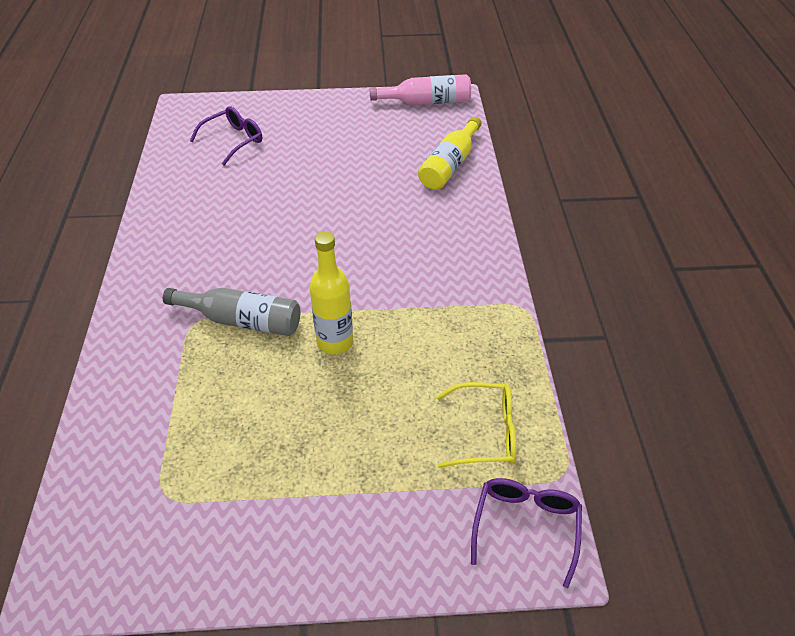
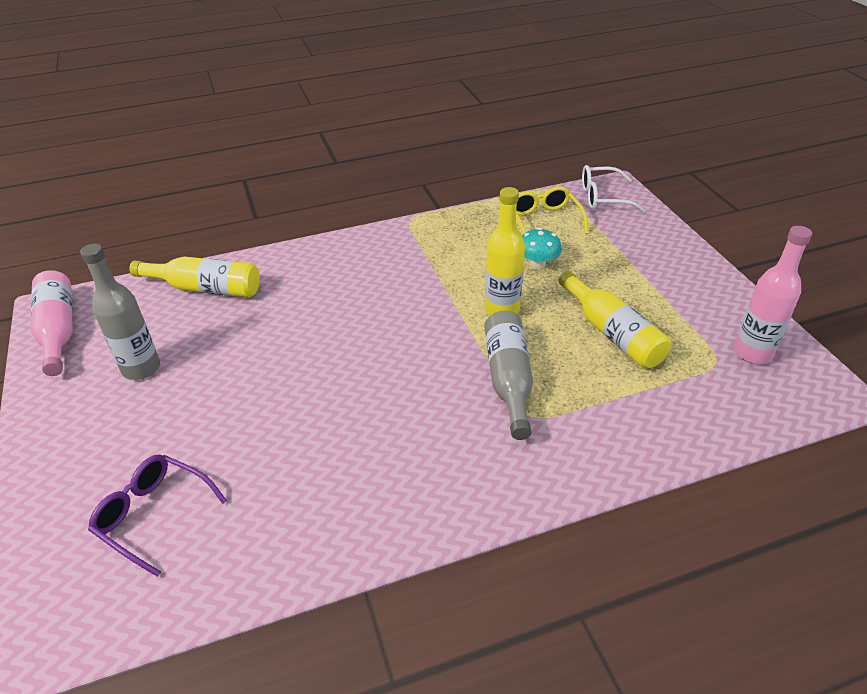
camera: 105 degrees left, 5 degrees down
(155, 540) = (752, 353): none -> pink bottle
(255, 419) = (612, 333): none -> yellow bottle
(366, 135) = (141, 368): none -> grey bottle
(397, 395) = (537, 264): none -> turquoise mushroom
(525, 527) = (603, 198): purple glasses -> white glasses

